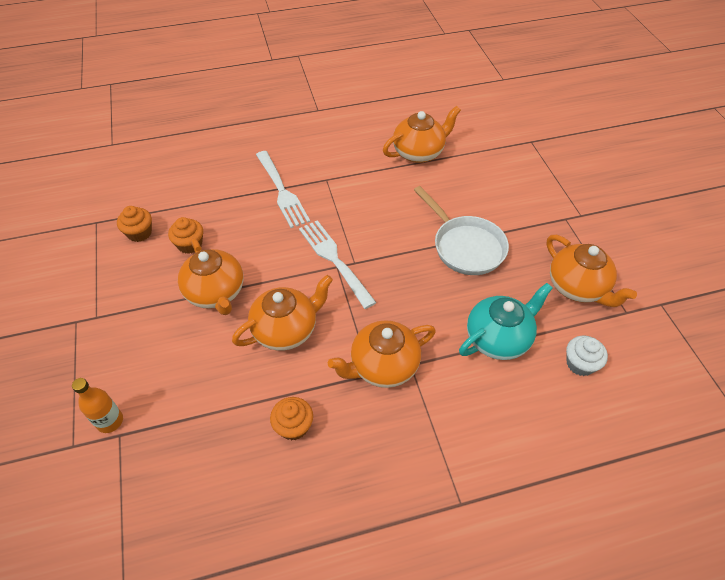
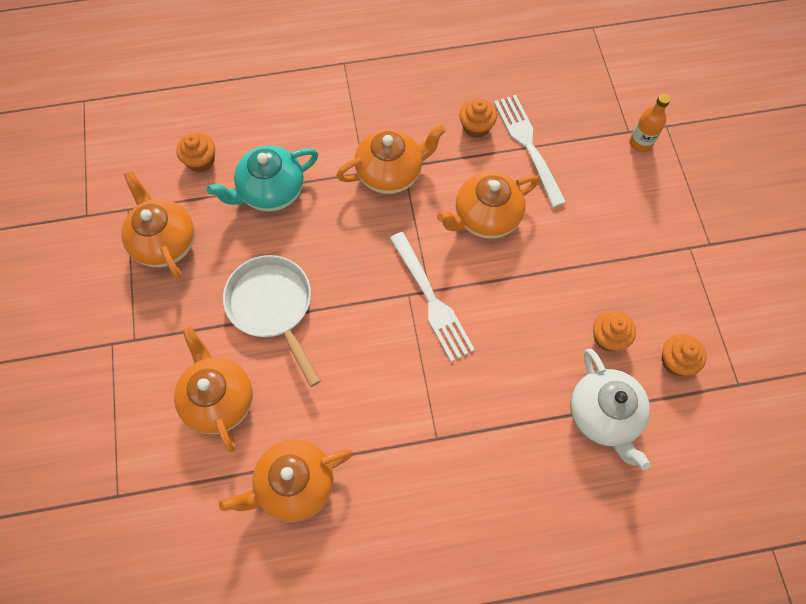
camera: 175 degrees left, 15 degrees up
(205, 198) = (603, 416): none -> white teapot
(216, 293) = (565, 266): orange teapot -> orange teapot (219, 399)
(281, 191) = (499, 421): white fork -> white fork (529, 146)
(580, 364) = (201, 161): white cupcake -> orange cupcake

